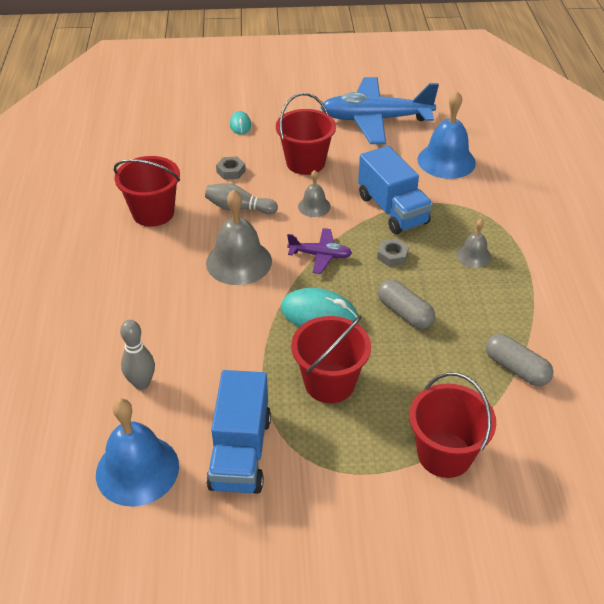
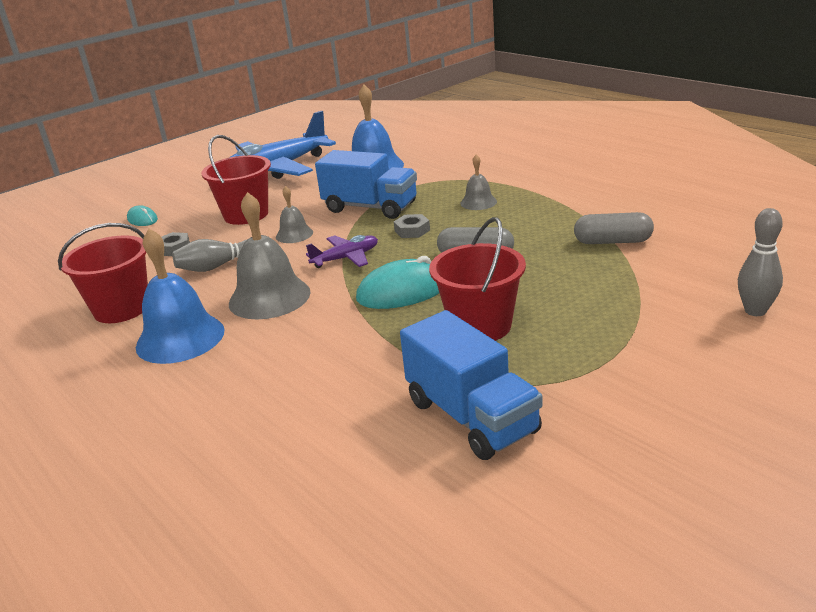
camera: 35 degrees left, 15 degrees down
(137, 469) = (381, 497): blue bell -> blue bell (180, 338)
(141, 383) = (286, 430): grey bowling pin -> grey bowling pin (755, 311)
(444, 454) = (645, 314): red bucket -> none

